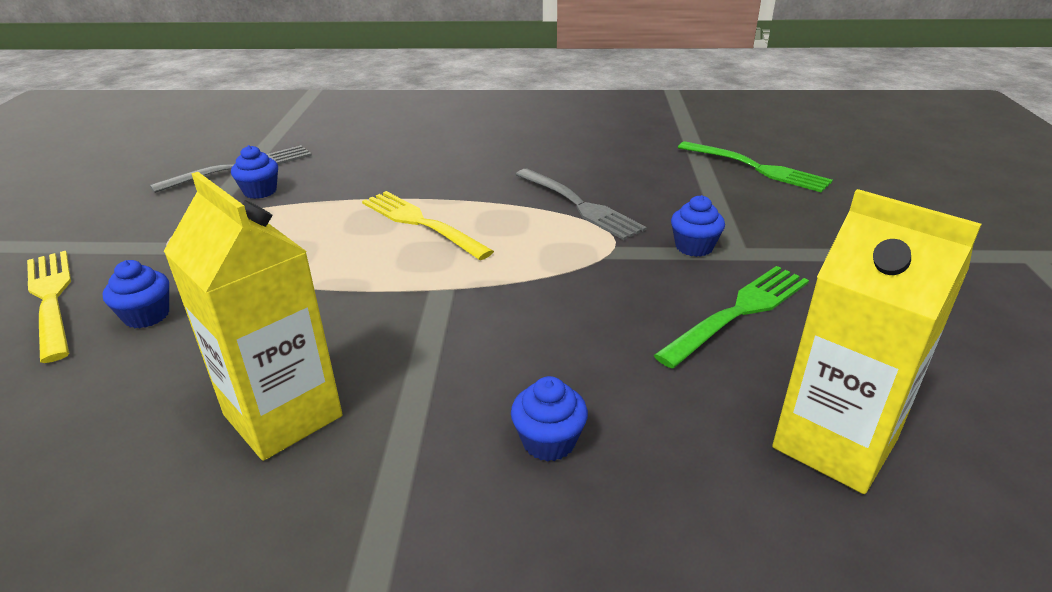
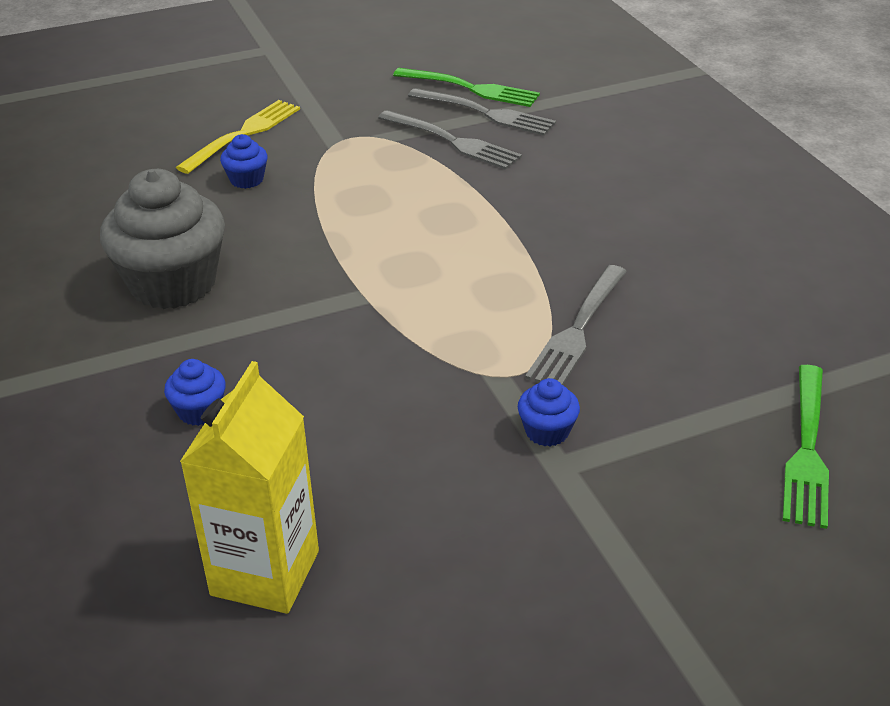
camera: 65 degrees right, 5 degrees up
(260, 191) = (452, 141): blue cupcake -> grey fork
(283, 415) = (173, 283): yellow carton -> grey cupcake
(421, 223) = (463, 245): yellow fork -> none
(739, 312) = (436, 485): green fork -> green fork (471, 88)

